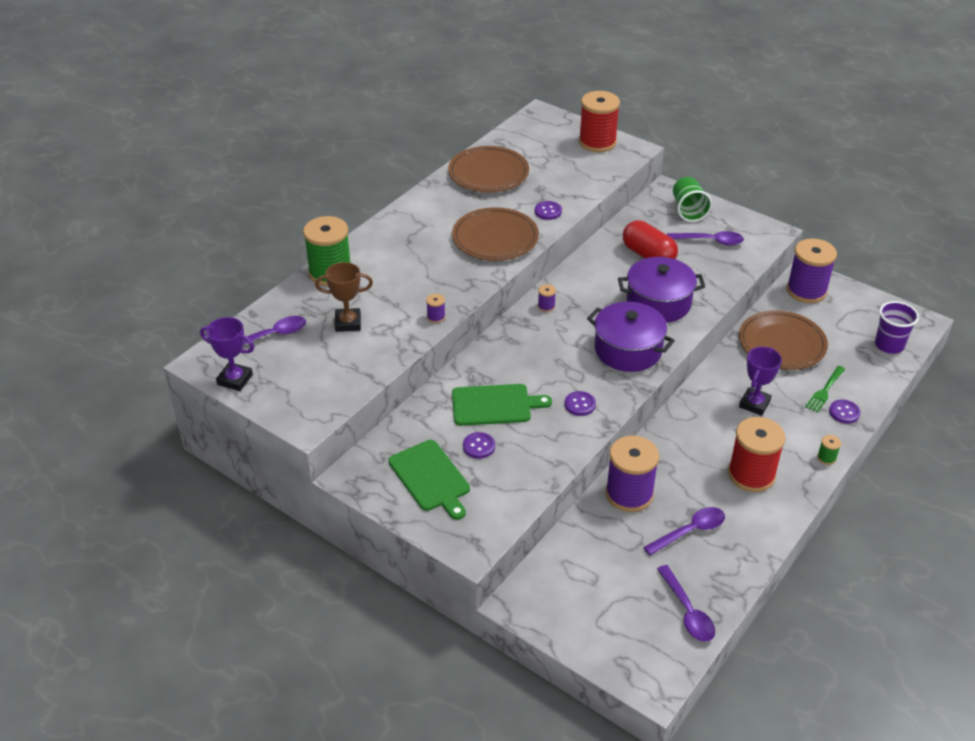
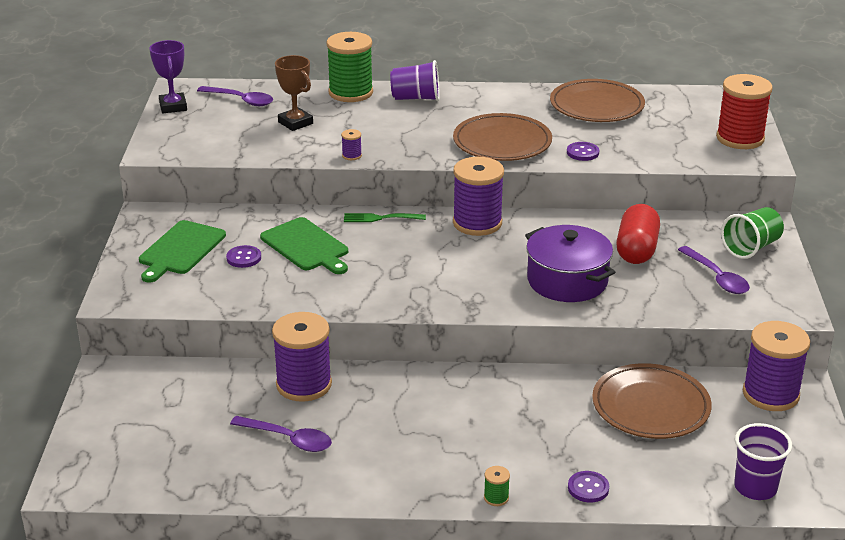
camera: 55 degrees right, 10 degrees down
(379, 245) = (416, 98): none -> purple cup
(546, 306) = (477, 223): purple spool -> purple spool, size x2.45
(580, 404) = (357, 289): purple button -> none
(628, 350) = (470, 288): purple pot -> none
(687, 611) = (178, 473): purple spoon -> none
(751, 475) = (412, 452): red spool -> none
(754, 404) = (526, 419): purple trophy -> none
(825, 391) = (608, 462): green fork -> green fork (380, 218)

